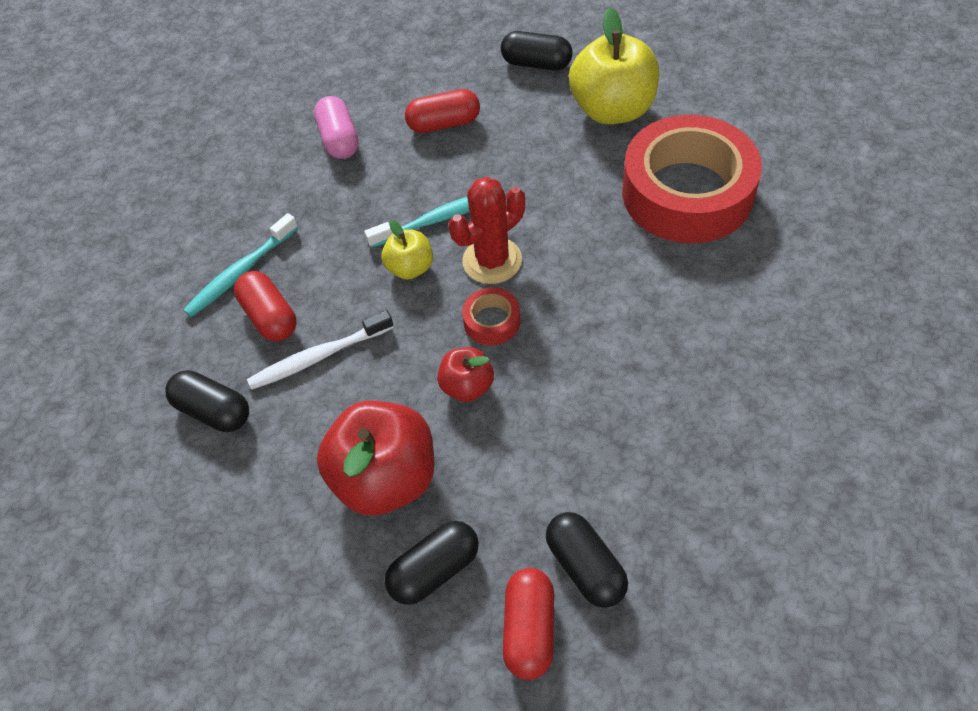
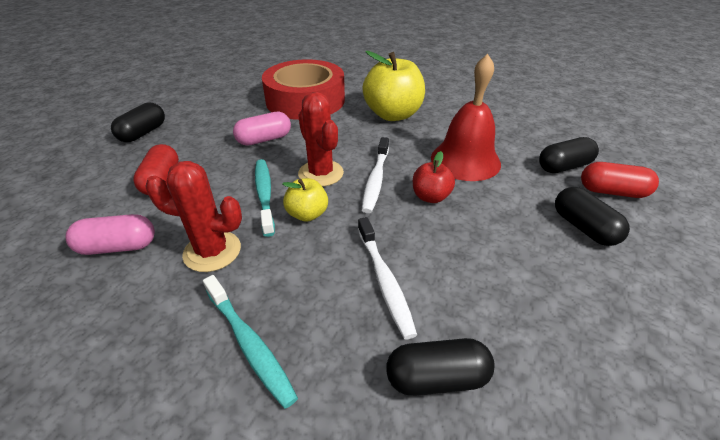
camera: 85 degrees left, 15 degrees down
(213, 411) = (437, 378): black capsule -> black capsule turned 45 degrees clockwise
(270, 317) = (323, 318): red capsule -> none
(342, 208) = (212, 251): none -> red cactus
(385, 478) = (511, 246): red apple -> none
(492, 321) = (376, 180): red tape -> white toothbrush
(556, 181) = (264, 139): none -> pink capsule
(567, 425) = (465, 160): none -> red bell
(612, 110) = (218, 112): yellow apple -> yellow apple (393, 115)

